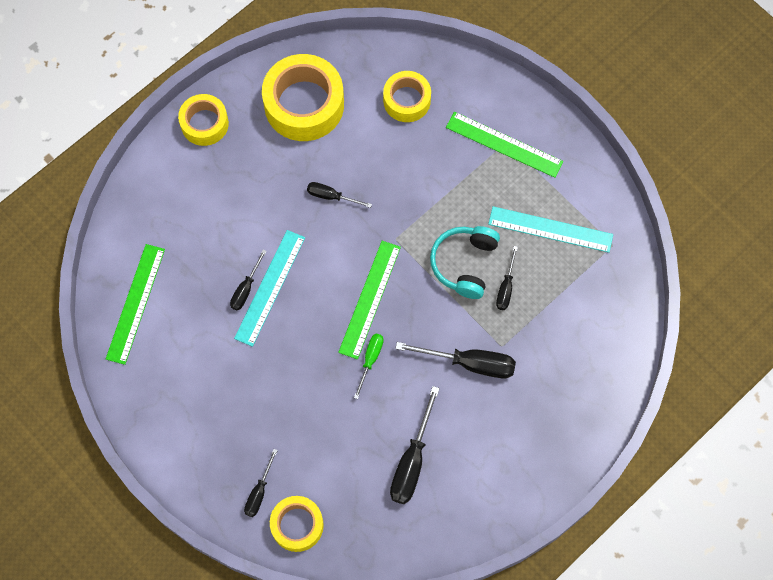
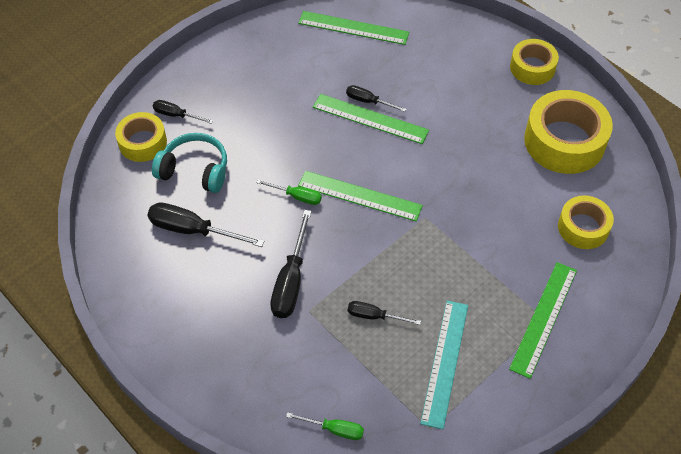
camera: 90 degrees right, 15 degrees down
(270, 287) = (370, 119): turquoise ruler -> green ruler
(331, 196) = (467, 164): black screwdriver -> none
(464, 264) = (400, 278): turquoise headphones -> turquoise headphones (195, 170)
(618, 323) = (334, 429): none -> green screwdriver

